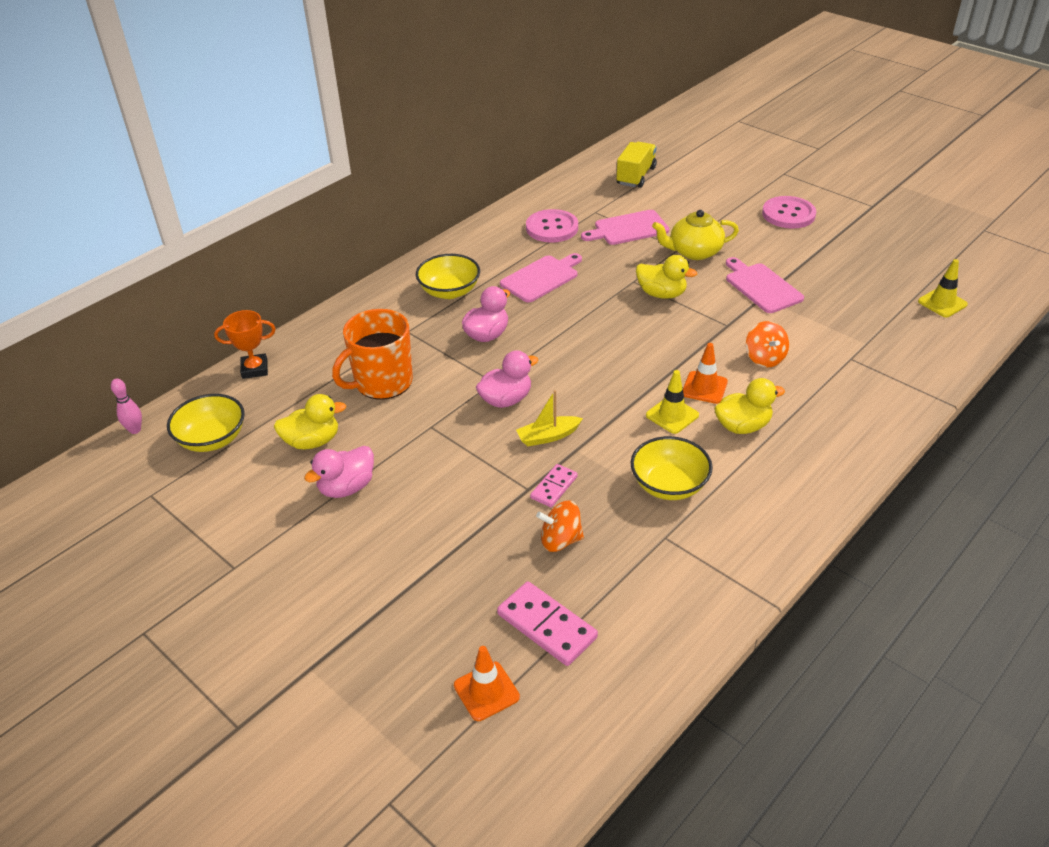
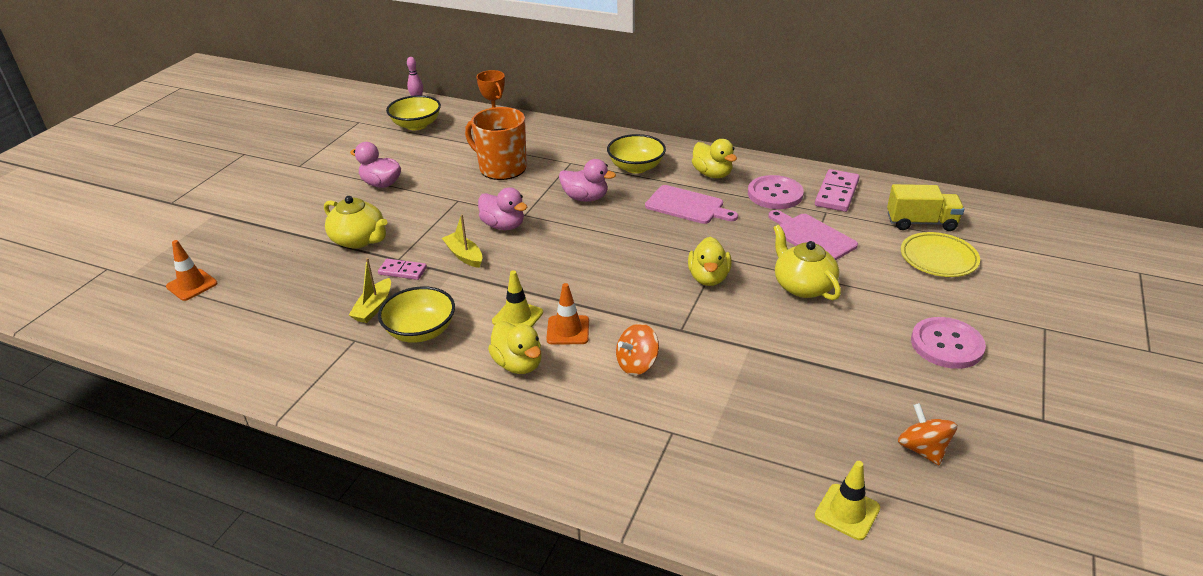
camera: 70 degrees right, 5 degrees down
(312, 441) = (425, 159): yellow duck -> yellow duck (712, 174)
(468, 518) = (359, 240): none -> yellow teapot
(547, 626) = (252, 298): pink domino -> pink domino (837, 193)
(560, 540) = (342, 286): orange spinning top -> orange spinning top (922, 449)
(613, 517) = (373, 307): none -> yellow boat
(687, 184) = (938, 258): none -> yellow plate
(761, 286) = (770, 344): pink cutting board -> none

